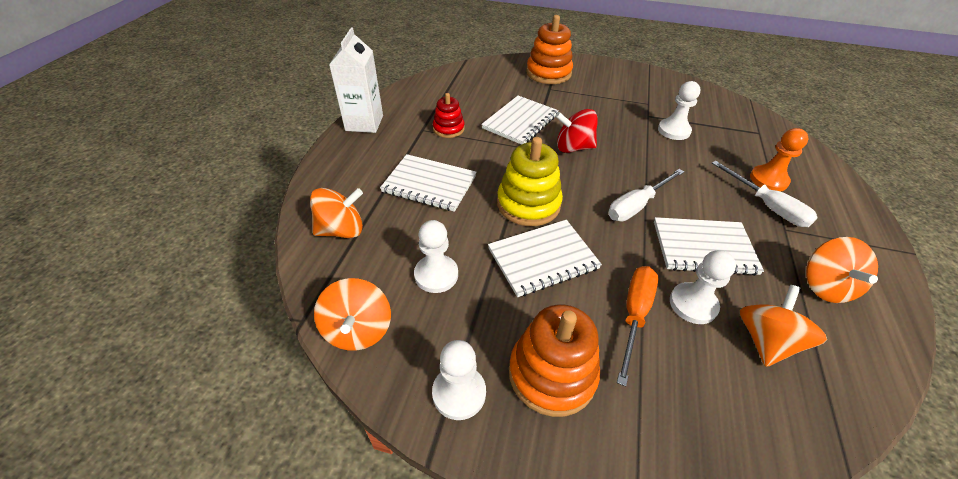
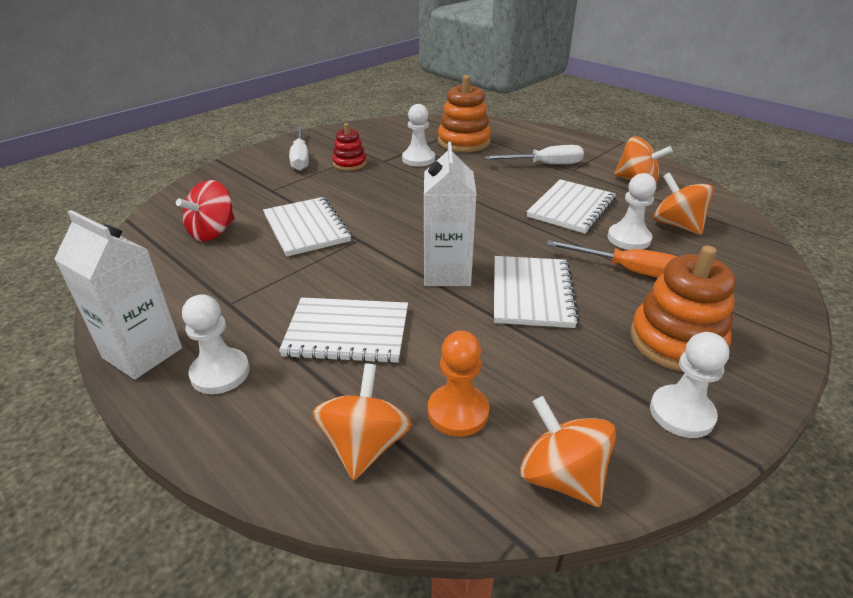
camera: 60 degrees left, 10 degrees down
(358, 330) = (561, 477): orange spinning top -> orange spinning top turned 150 degrees counterclockwise
(429, 184) = (347, 332): white notebook -> white notebook turned 45 degrees clockwise
(436, 275) = (509, 377): white pawn -> white pawn (220, 373)
(448, 129) = (255, 281): red stacking toy -> red stacking toy (349, 164)
(528, 204) = (447, 273): yellow stacking toy -> white carton
(548, 73) = (243, 180): orange stacking toy -> orange stacking toy (464, 142)
(573, 147) = (386, 214): red spinning top -> red spinning top (213, 232)
(634, 315) = (627, 270): orange screwdriver -> orange screwdriver turned 150 degrees clockwise
(637, 205) = (499, 216): white screwdriver -> white screwdriver (300, 158)
(768, 180) = (517, 151): orange pawn -> orange pawn (458, 412)

